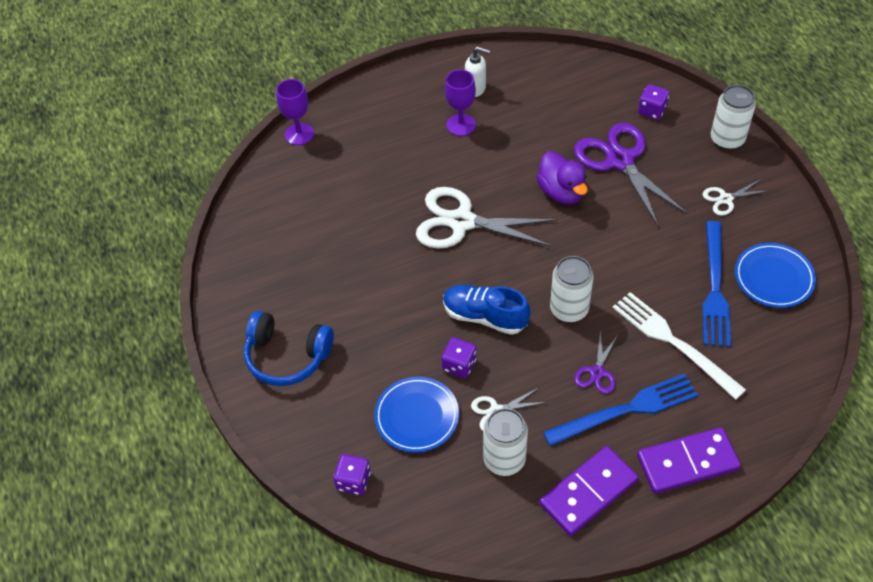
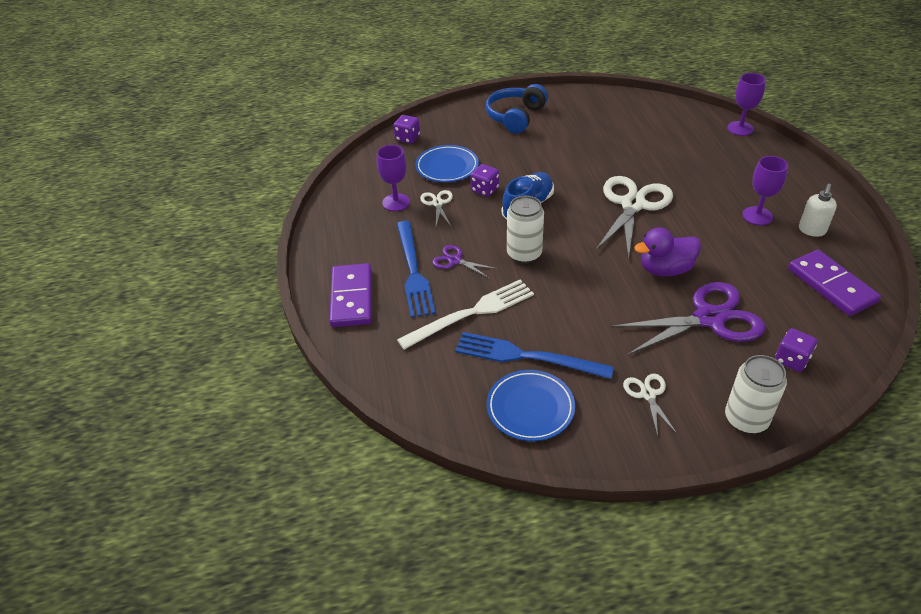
camera: 100 degrees right, 10 degrees down
(504, 459) = (396, 202): white can -> purple goblet
(588, 492) = (351, 239): purple domino -> purple domino (831, 285)

